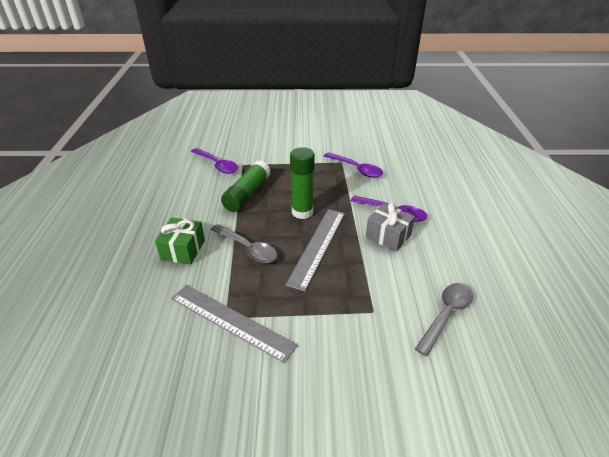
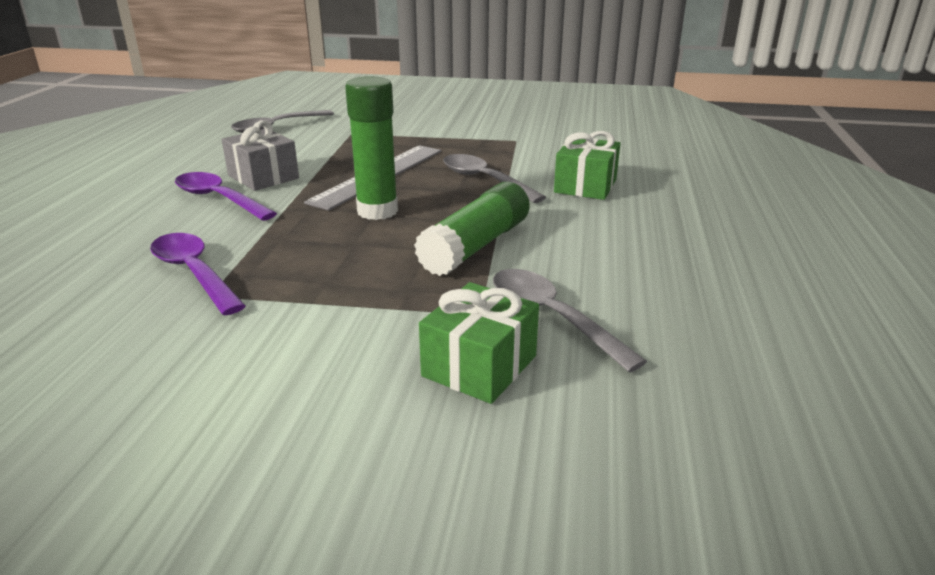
camera: 170 degrees left, 10 degrees down
(217, 165) = (551, 317): purple spoon -> grey spoon
(231, 321) = (509, 137): grey ruler -> none
(241, 148) = (479, 366): none -> green gift

